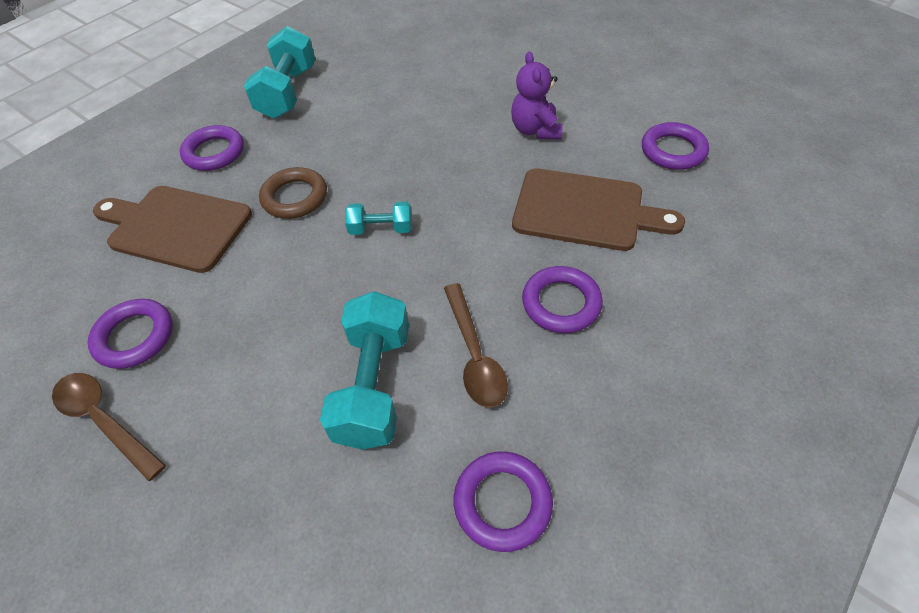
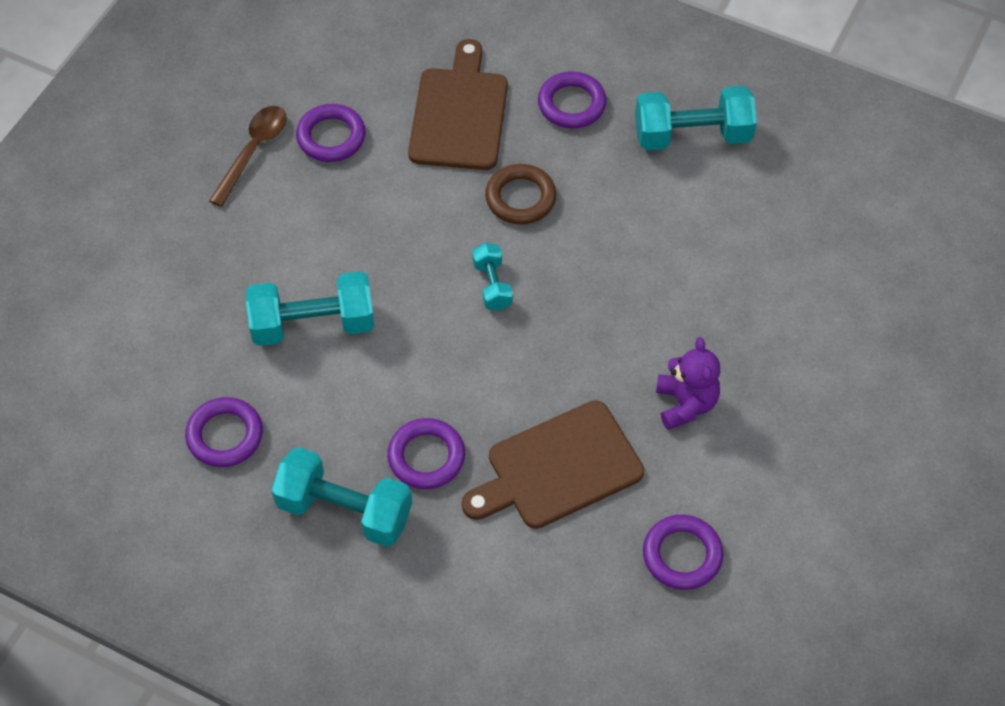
camera: 75 degrees right, 5 degrees up
(474, 355) = (355, 394): brown spoon -> none
(535, 130) = (685, 404): purple teddy bear -> purple teddy bear turned 105 degrees clockwise
(585, 211) = (558, 468): brown cutting board -> brown cutting board turned 60 degrees clockwise
(618, 383) = (344, 510): none -> turquoise dumbbell

